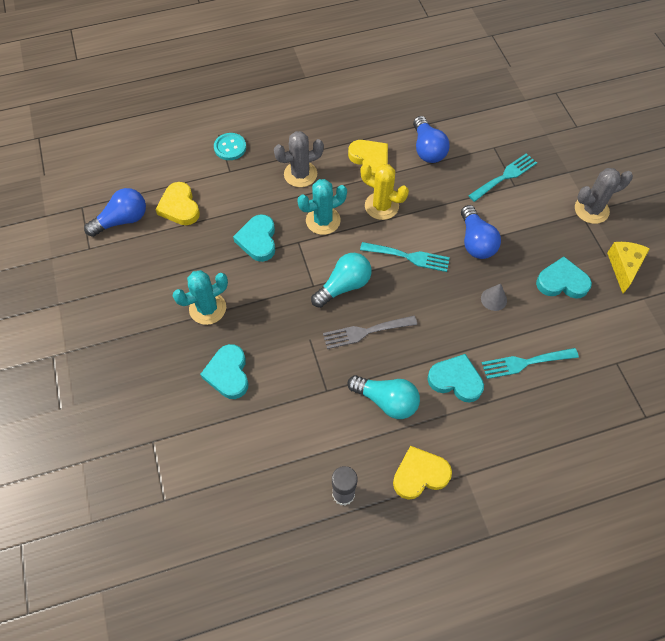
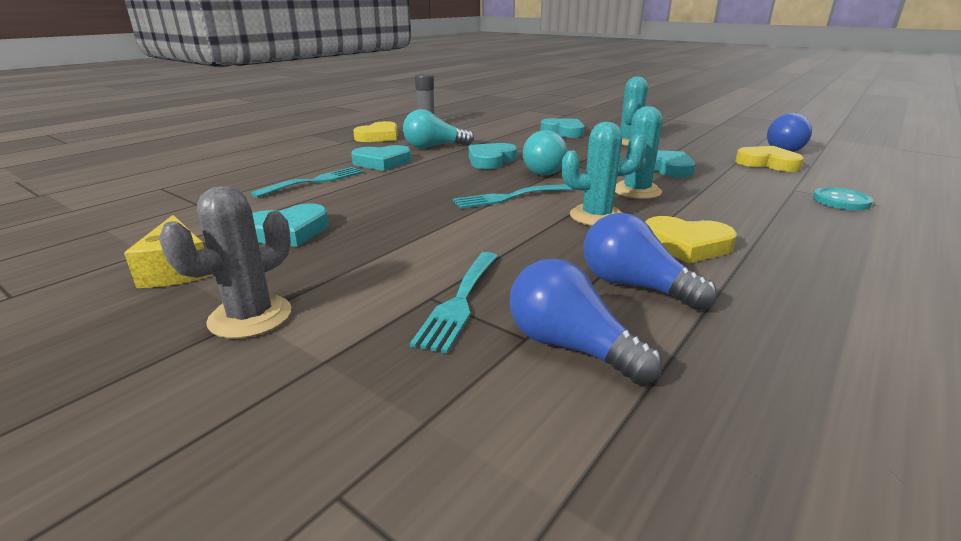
camera: 145 degrees right, 35 degrees down
(300, 174) = (729, 208): grey cactus -> none
(365, 332) = (491, 160): grey fork -> turquoise heart
(381, 206) = (597, 216): yellow cactus -> turquoise cactus
(476, 241) = (440, 227): blue light bulb -> blue light bulb (570, 347)
(493, 299) = (378, 200): grey cone -> none

